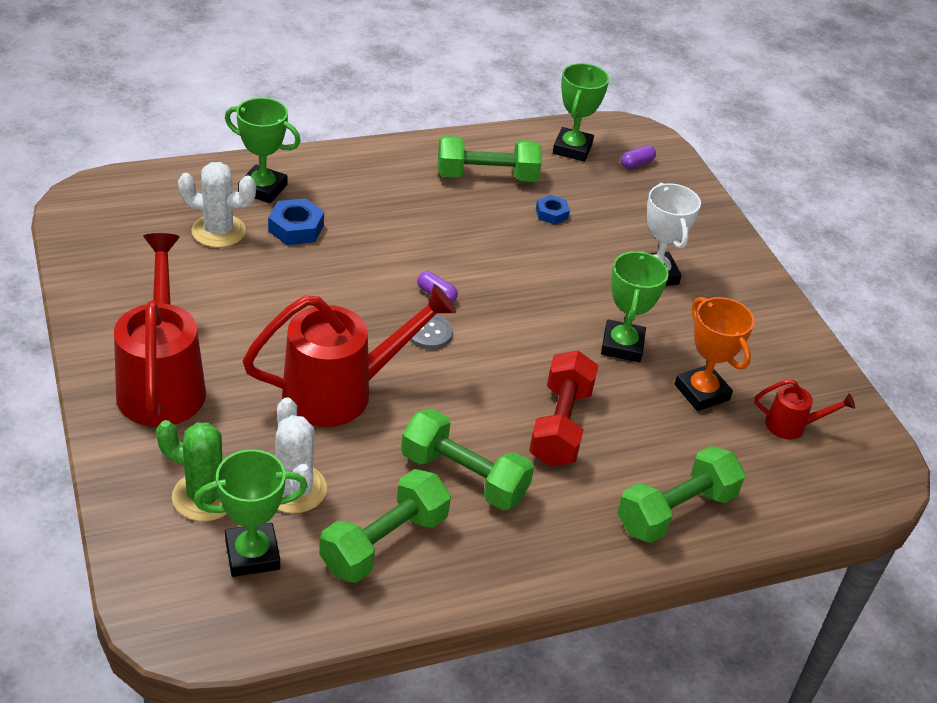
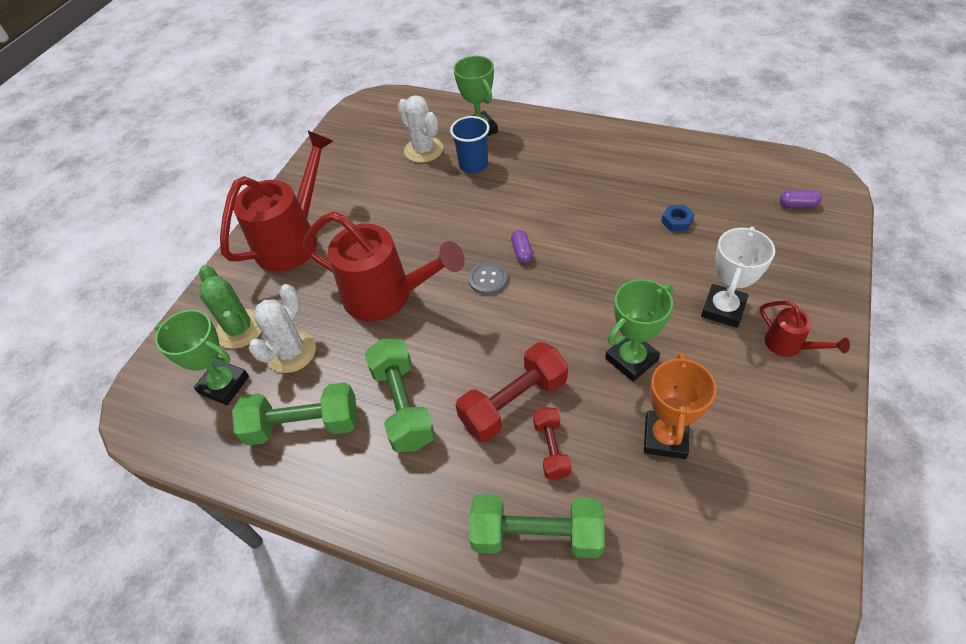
camera: 50 degrees right, 10 degrees up
(296, 228) = (473, 165): blue nut -> blue cup
(486, 176) = (650, 172): green dumbbell -> none
(572, 149) = (747, 173): green trophy -> none
(626, 444) = (551, 449): none -> red dumbbell
(791, 426) = (726, 518): red watering can -> red watering can (788, 345)

